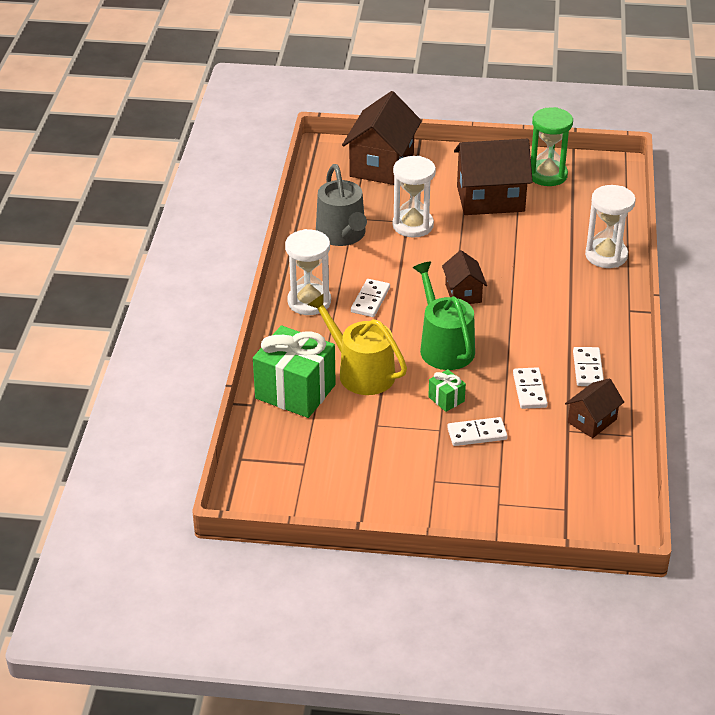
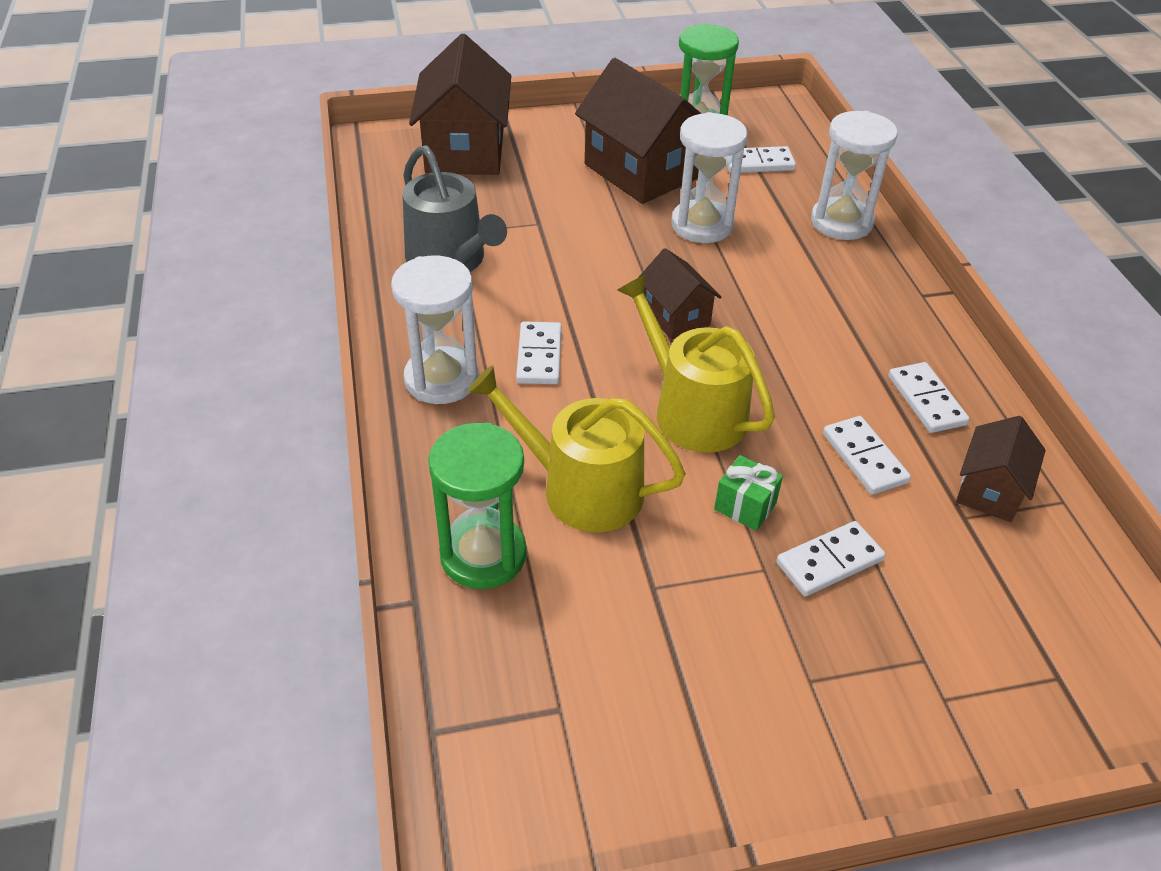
camera: 20 degrees left, 5 degrees up
(295, 392) = (483, 555): green gift -> green hourglass
(413, 225) = (550, 227): white hourglass -> white hourglass (702, 225)
(444, 346) = (692, 411): green watering can -> yellow watering can
(490, 199) = (640, 172): brown house -> brown house turned 75 degrees clockwise
(574, 206) = (758, 163): none -> white domino

